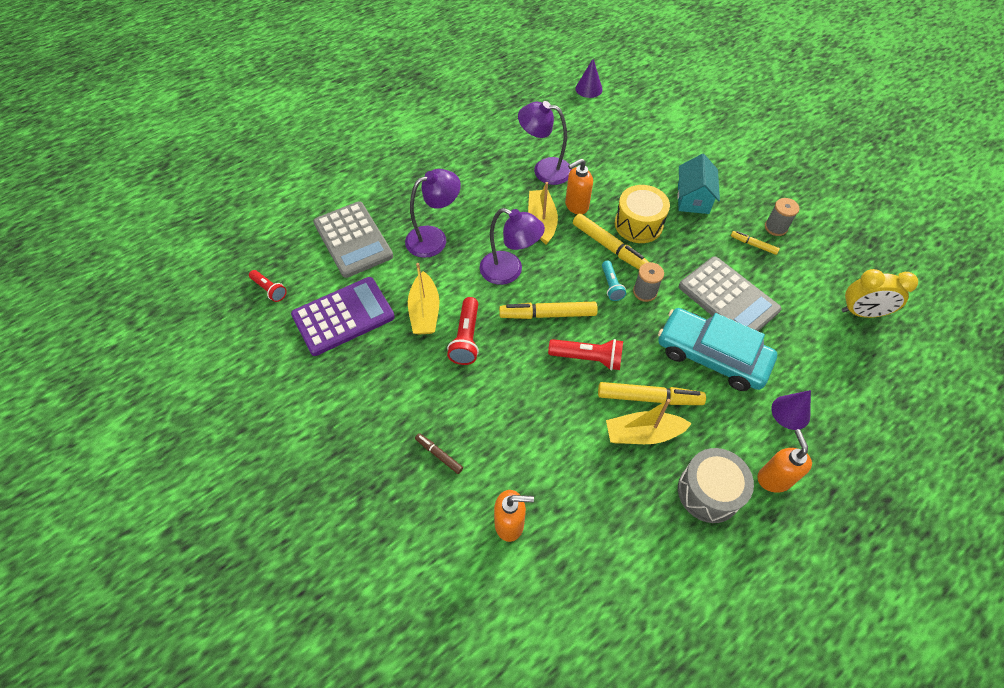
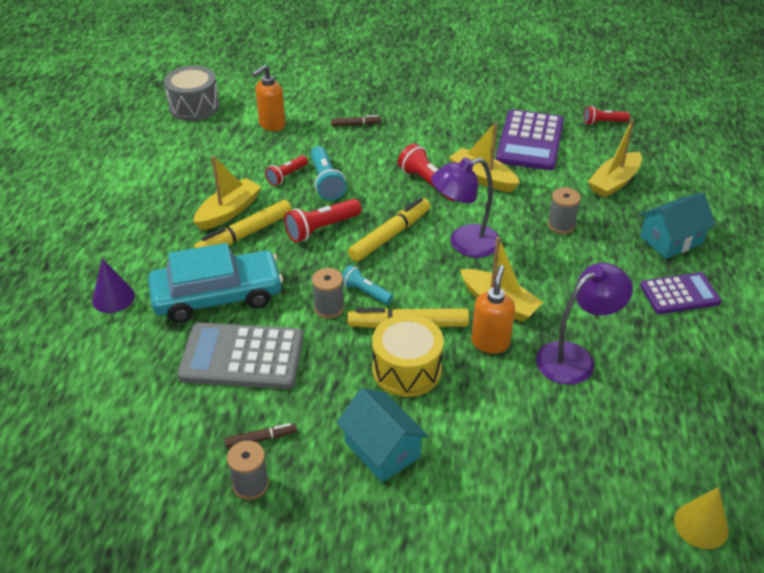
camera: 135 degrees right, 15 degrees down
(353, 240) = (614, 182): grey calculator -> yellow boat
(393, 183) = (671, 240): none -> turquoise house
(434, 238) = (561, 225): purple lamp -> grey spool
(443, 158) = (679, 294): none -> purple calculator
(538, 403) = (326, 182): none -> turquoise flashlight
(561, 437) = (286, 176): none -> red flashlight
(589, 89) = (701, 525): purple cone -> yellow cone
(708, 492) = (149, 210): grey drum -> grey drum (194, 107)
(753, 245) = (261, 439): yellow marker -> brown marker
(773, 479) = (102, 245): orange soap dispenser -> none
(861, 313) = (82, 442): yellow clock -> none

